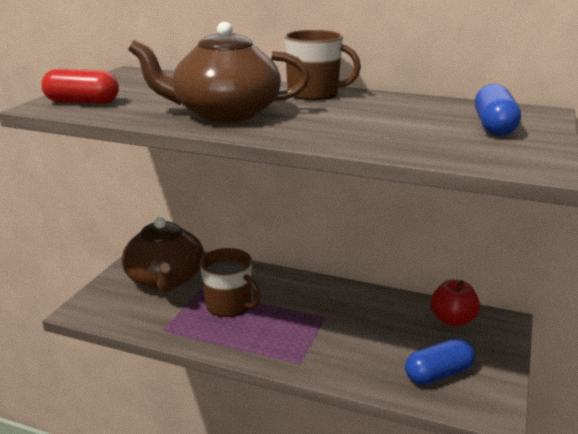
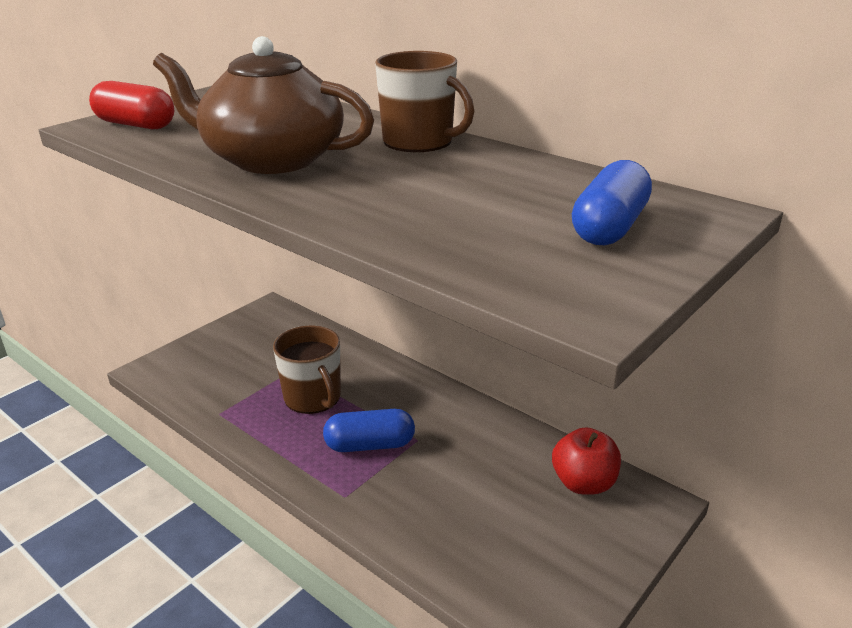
camera: 20 degrees right, 5 degrees up
(165, 279) = (264, 348): brown teapot -> none
(438, 374) = (512, 558): blue capsule -> blue capsule (370, 445)

